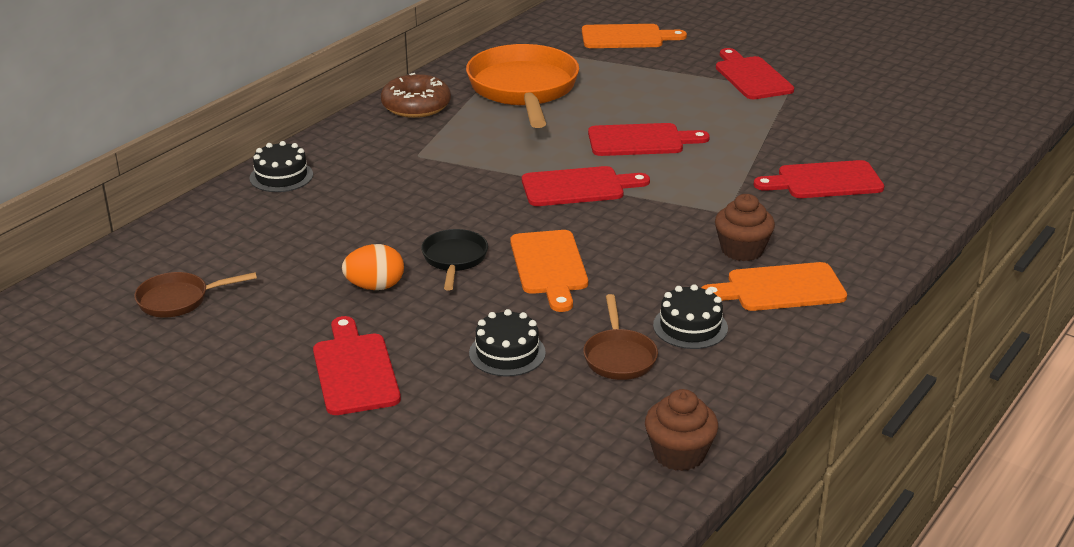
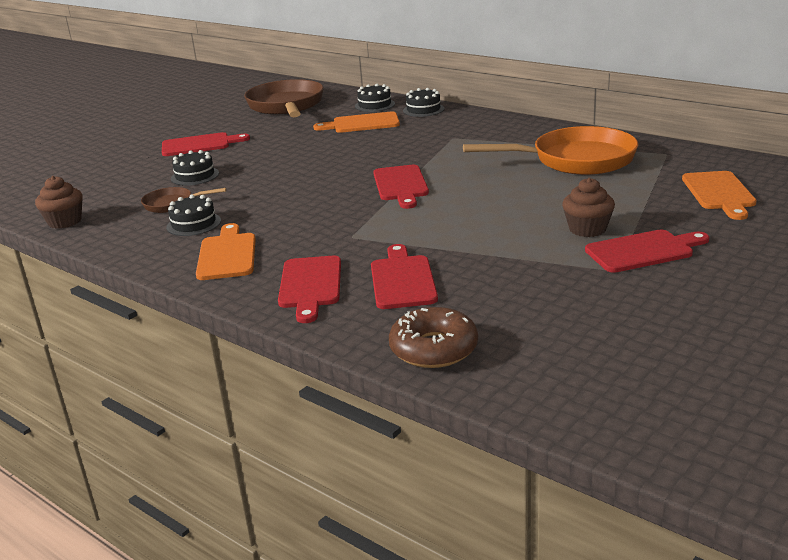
camera: 95 degrees right, 5 degrees down
(179, 300) = (286, 106): brown pan -> brown pan, size x2.09
(230, 216) = (374, 105): none -> black cake
(375, 286) = (282, 142): orange egg -> none
(416, 106) = (535, 131): brown donut -> brown donut (434, 349)
(454, 259) = (307, 157): black pan -> none
(549, 266) = (289, 181): orange cutting board -> orange cutting board (362, 123)
(640, 141) = (483, 204): red cutting board -> red cutting board (310, 285)
(742, 250) = (289, 242): brown cupcake -> brown cupcake (587, 229)

